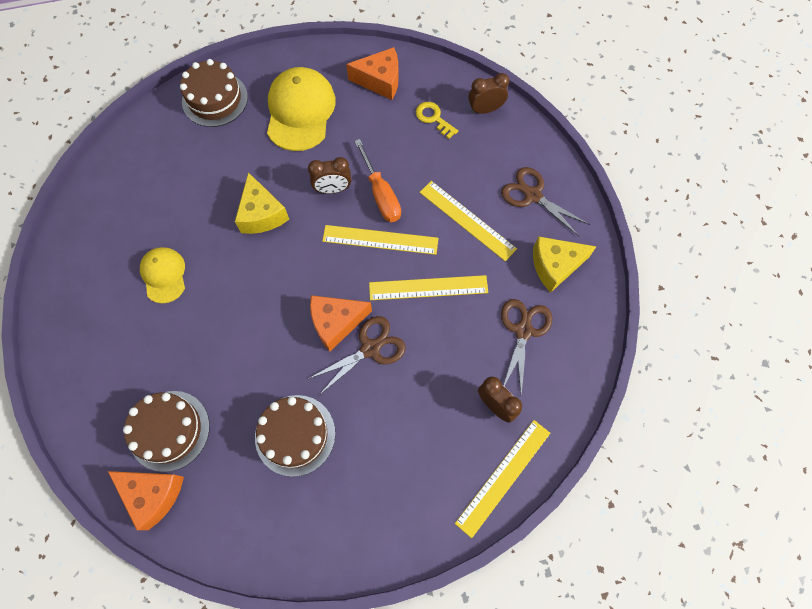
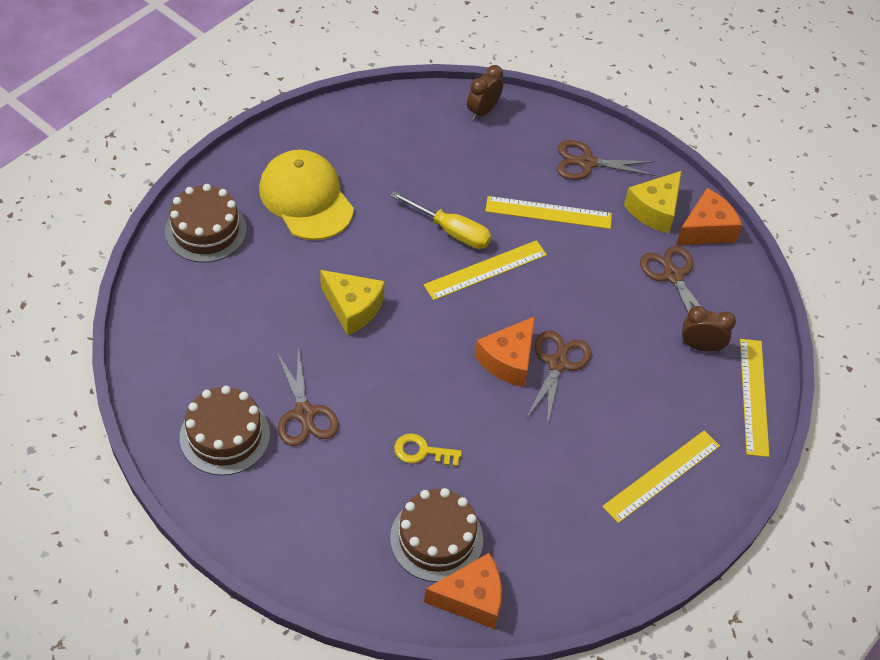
camera: 40 degrees left, 15 degrees down
(164, 275) = (304, 414): yellow cap -> brown scissors
(295, 435) = (555, 471): brown cake -> brown cake (225, 435)
(333, 189) = (402, 250): brown clock -> none
(380, 81) = (361, 133): orange cheese -> orange cheese (706, 229)
(381, 194) = (451, 231): orange screwdriver -> yellow screwdriver
(428, 287) = (563, 286): yellow ruler -> yellow ruler (661, 475)
(433, 118) = (442, 141): yellow key -> yellow key (422, 451)

